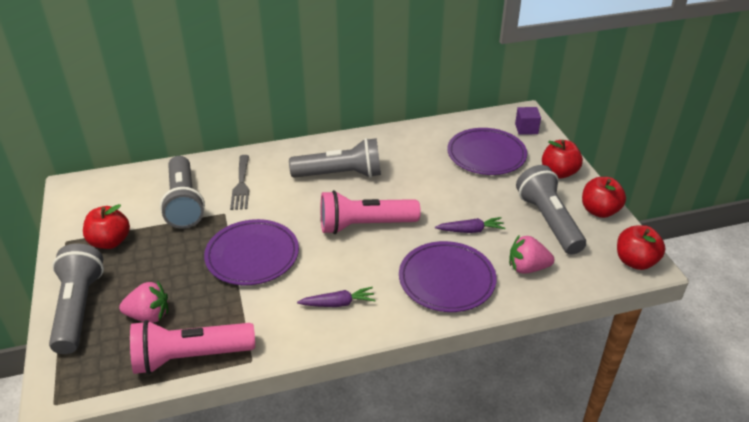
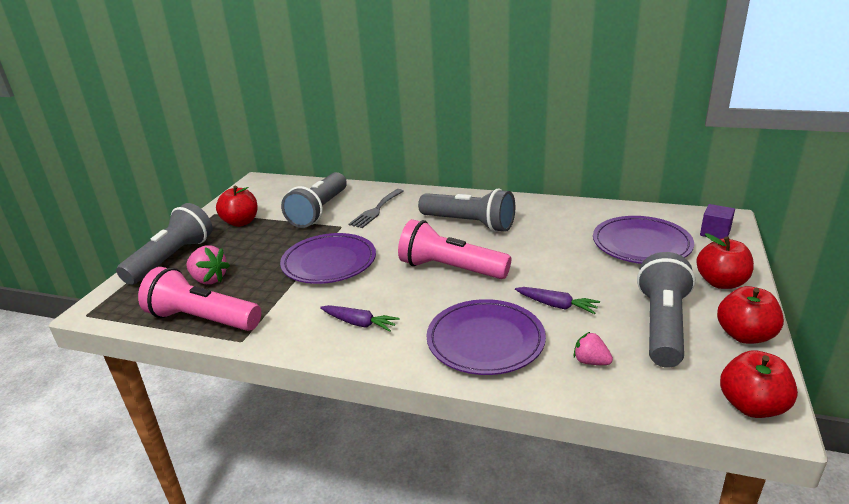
camera: 35 degrees right, 10 degrees down
(527, 268) = (591, 361): pink strawberry -> pink strawberry, size x0.65

